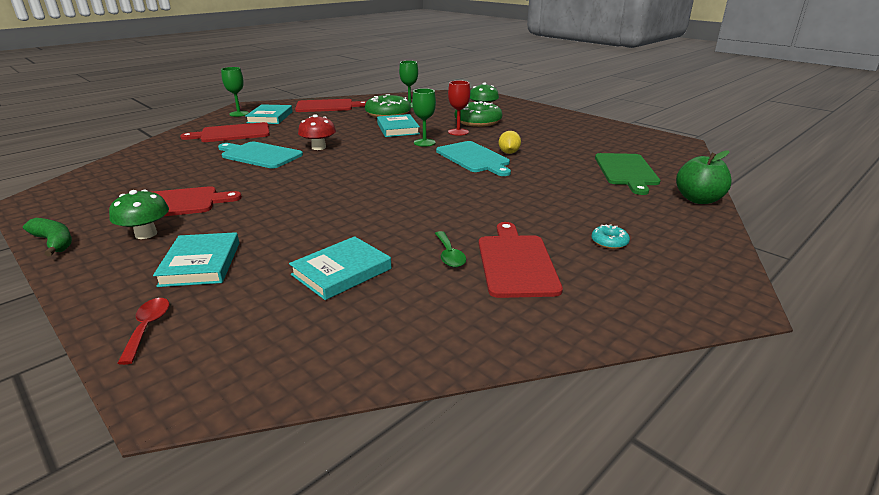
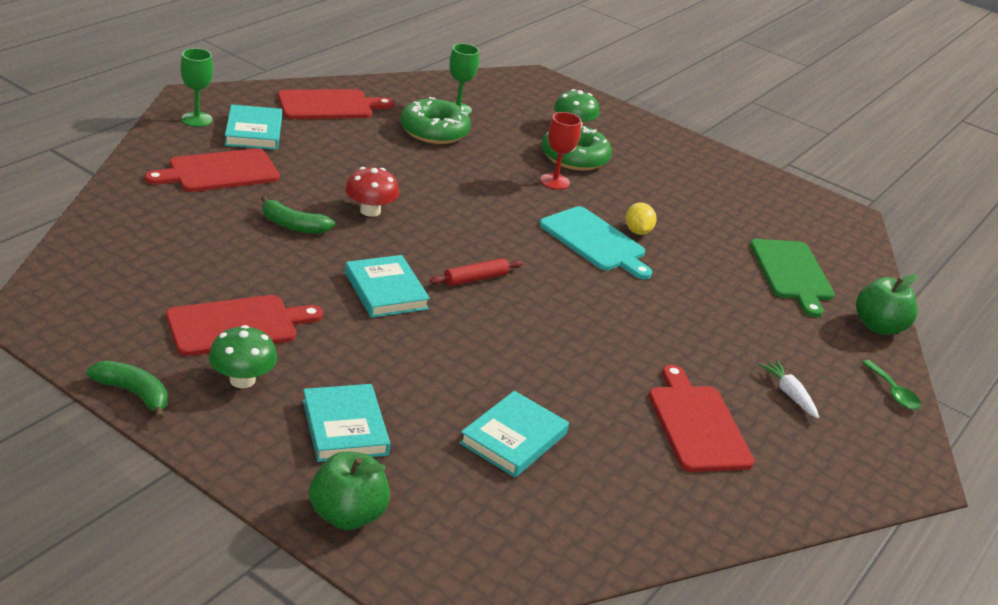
camera: 15 degrees left, 5 degrees up
(148, 328) = (347, 515): red spoon -> green apple
(259, 155) = (293, 225): turquoise cutting board -> green banana
(372, 177) = (475, 278): none -> red rolling pin
(398, 129) = (465, 170): turquoise book -> turquoise book (386, 291)
(424, 142) = (516, 205): green goblet -> none
(449, 255) = (622, 414): green spoon -> green spoon (893, 392)
(609, 242) = (789, 394): turquoise donut -> white carrot

